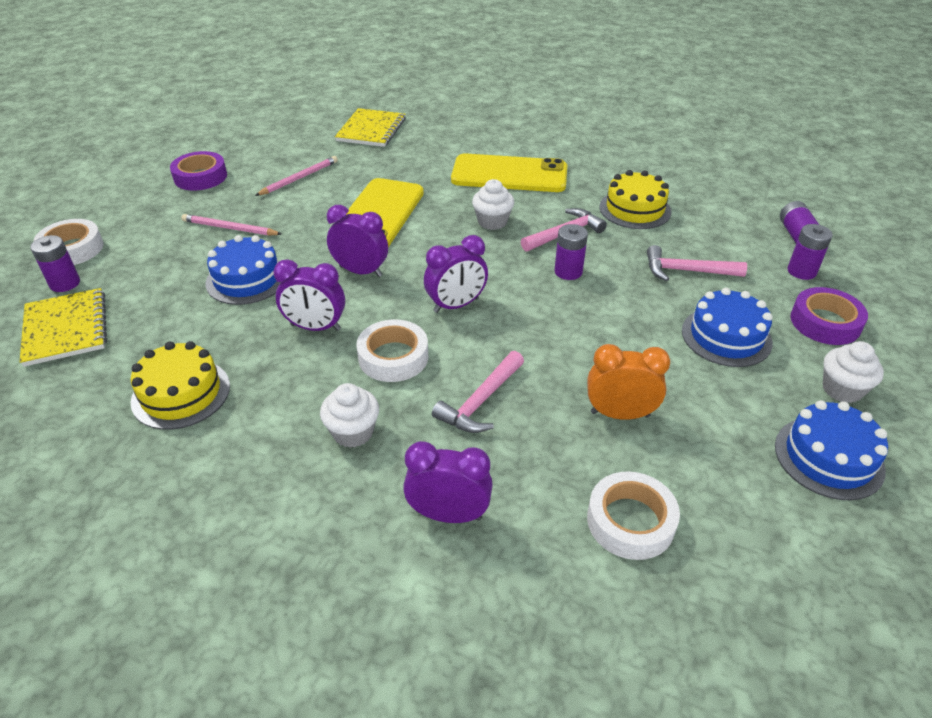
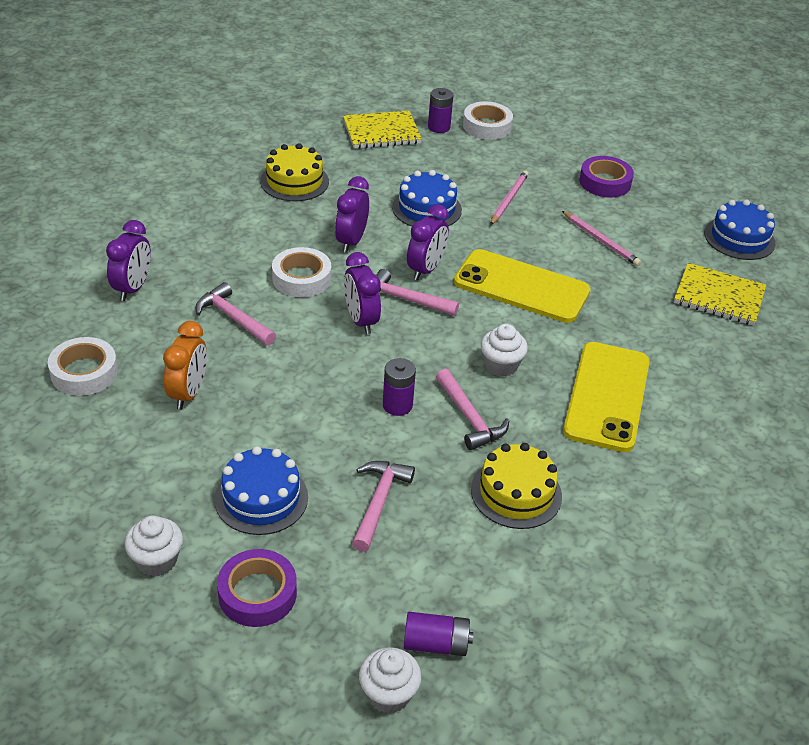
camera: 95 degrees right, 0 degrees up
(353, 432) = (226, 253): white cupcake -> white cupcake (388, 694)
(414, 280) = (406, 300): none -> pink hammer
(801, 271) = (355, 613): purple battery -> none
(828, 457) = (85, 512): blue cake -> blue cake (739, 238)

